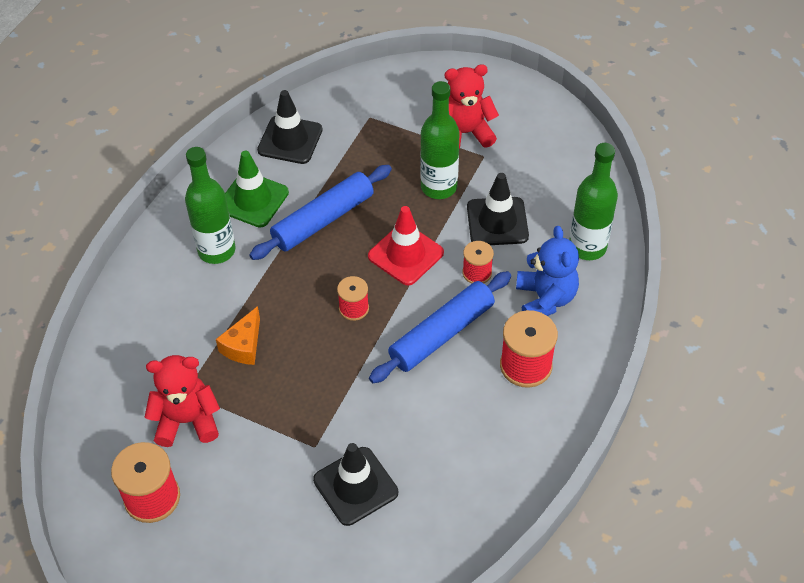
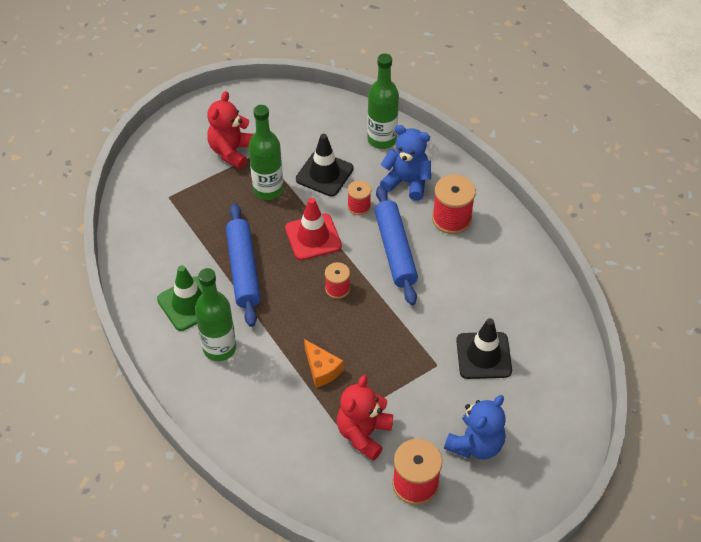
camera: 60 degrees left, 0 degrees up
(233, 532) = (475, 444): none -> blue teddy bear
(290, 140) = (148, 254): black traffic cone -> none

